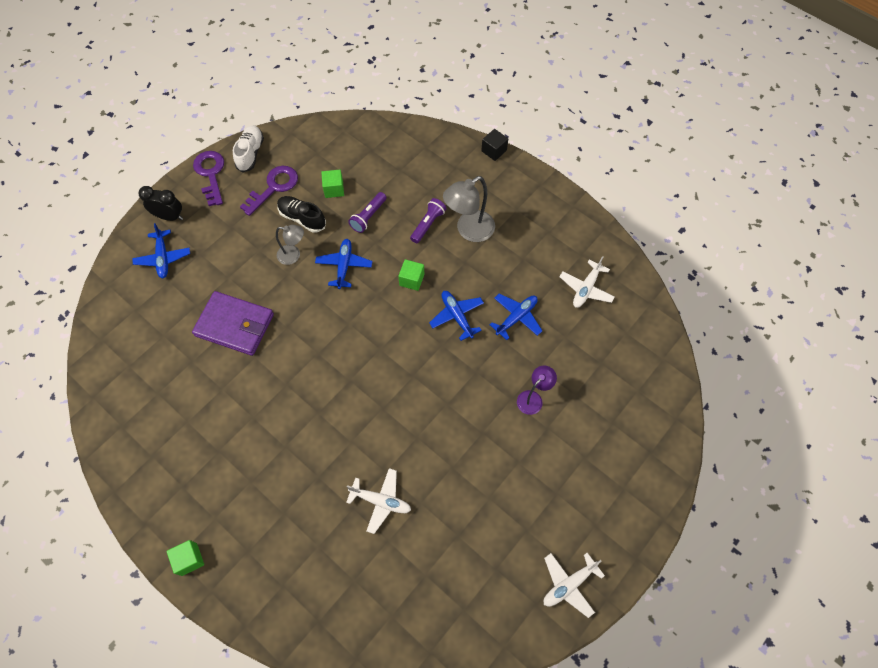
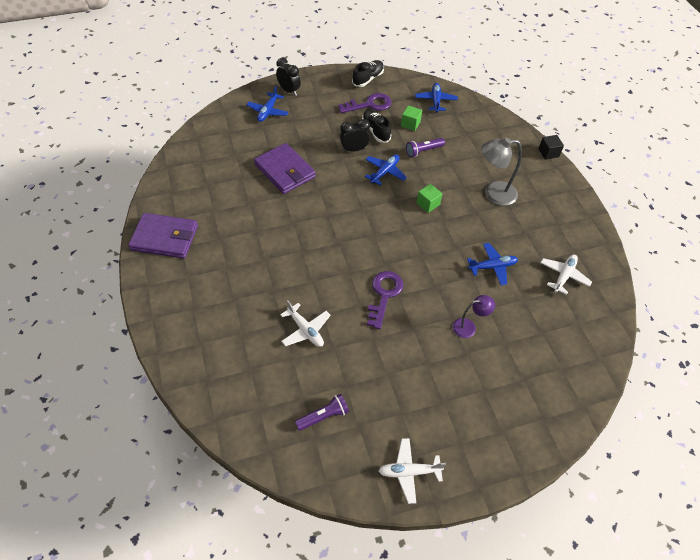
camera: 30 degrees right, 10 degrees down
(156, 488) = (165, 238): none -> purple wallet
(189, 559) = (153, 291): green cube -> none
(210, 174) = (333, 79): purple key -> purple key (384, 295)
(250, 153) = (368, 79): white shoe -> black shoe
(293, 255) = (354, 149): grey lamp -> black clock
(428, 224) = (464, 175): purple flashlight -> purple flashlight (323, 416)
(457, 316) = (446, 243): blue plane -> blue plane (435, 101)
(586, 288) = (563, 276): white plane -> white plane turned 150 degrees clockwise

